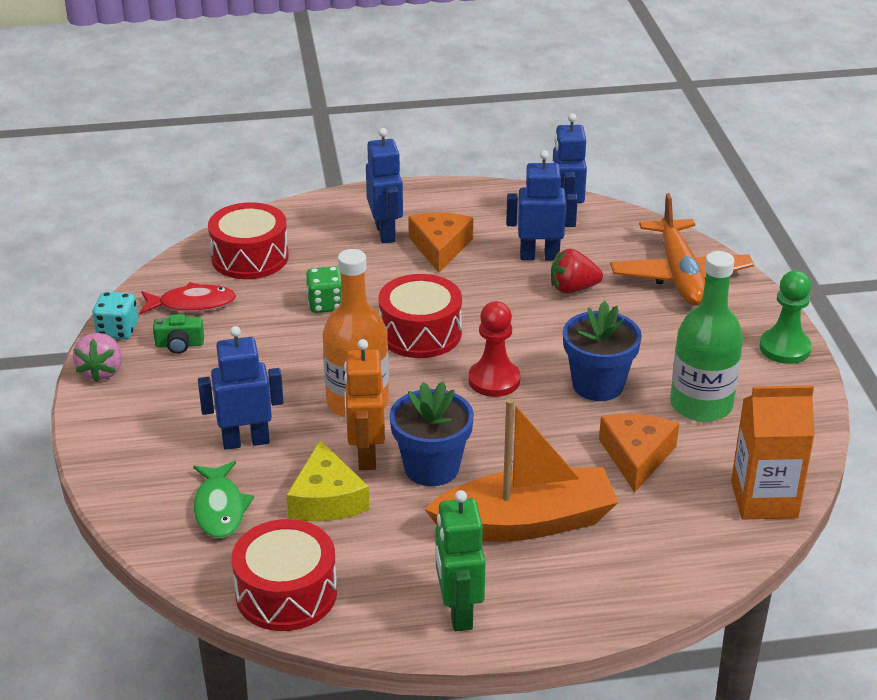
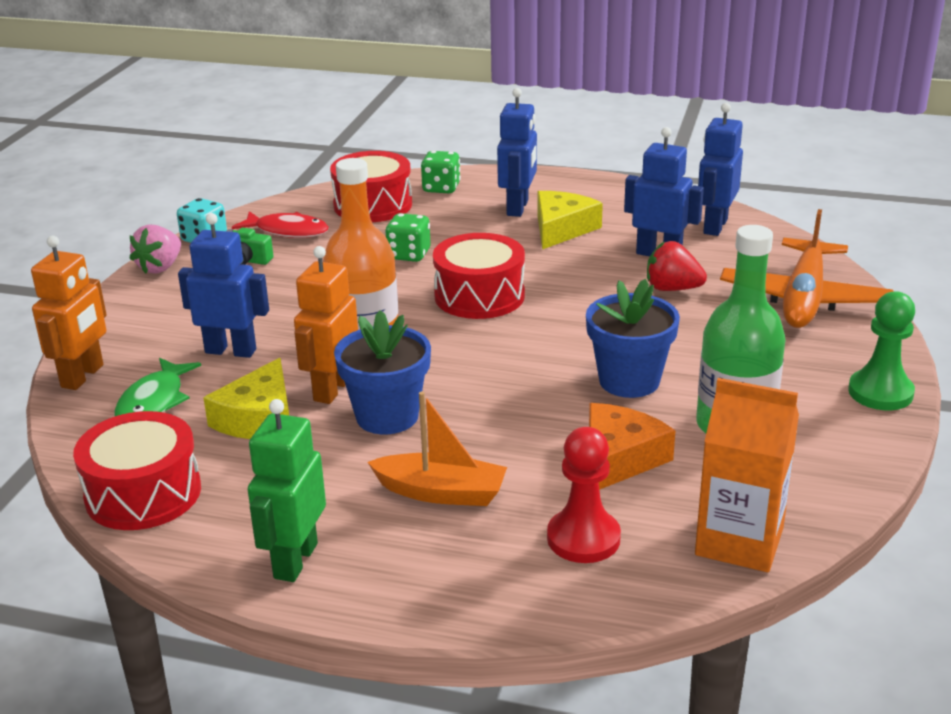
camera: 25 degrees right, 5 degrees down
(131, 501) = (83, 376): none -> orange robot
(299, 225) = (441, 188): none -> green dice
(440, 247) = (561, 229): orange cheese -> yellow cheese
(494, 380) = (519, 352): red pawn -> red pawn (583, 538)
(526, 522) = (441, 492): orange boat -> orange boat, size x0.62

